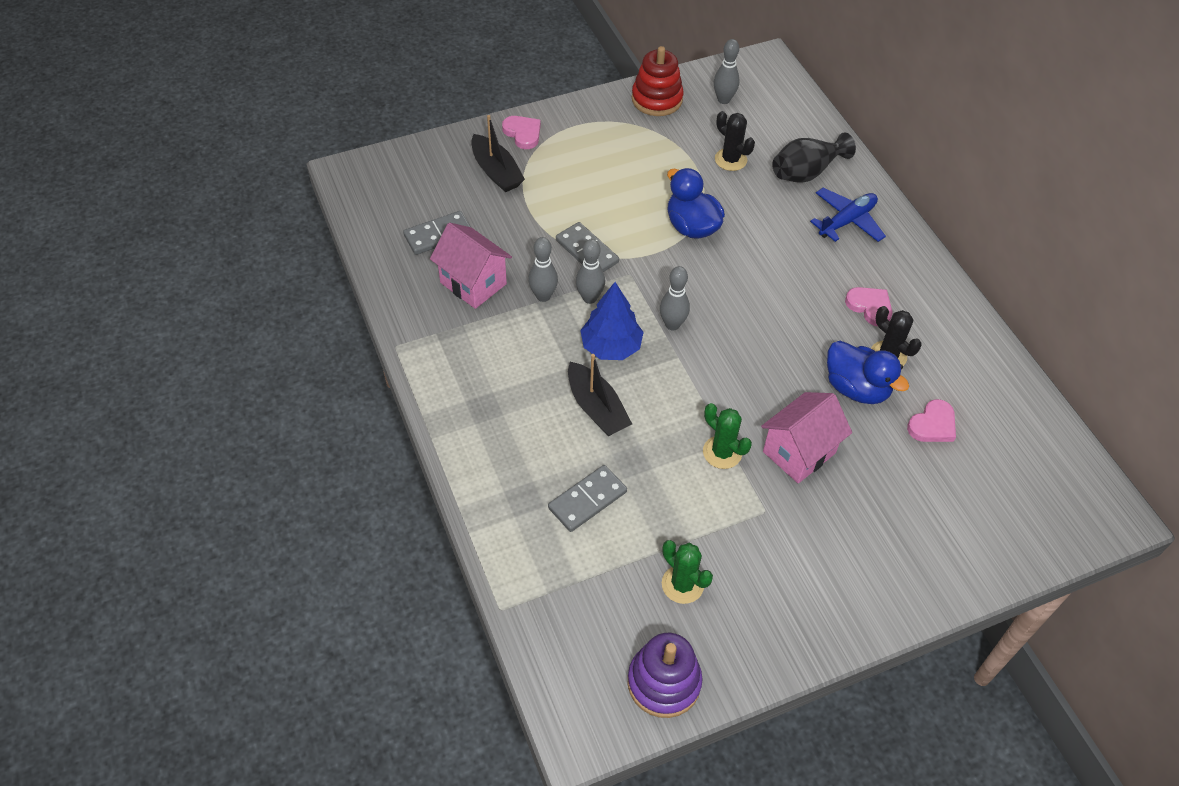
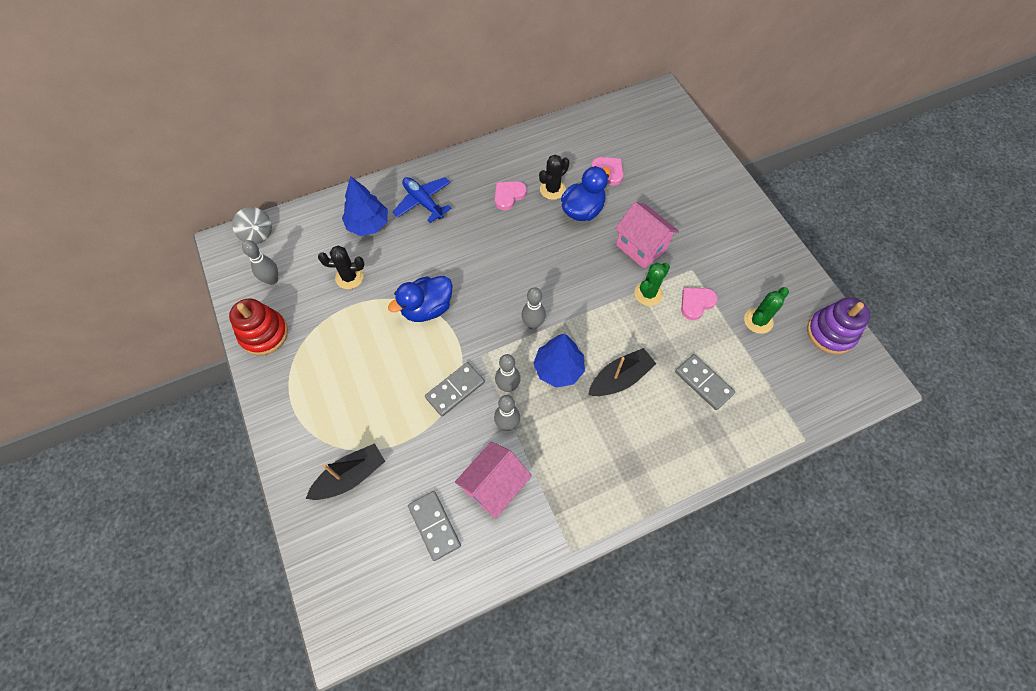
camera: 90 degrees left, 10 degrees up
(523, 133) = (298, 454): pink heart -> pink heart (696, 303)
(730, 160) = (349, 277): black cactus -> black cactus turned 45 degrees clockwise
(783, 84) = (258, 234): none -> grey spinning top
(806, 172) = (368, 224): black vase -> blue tree

